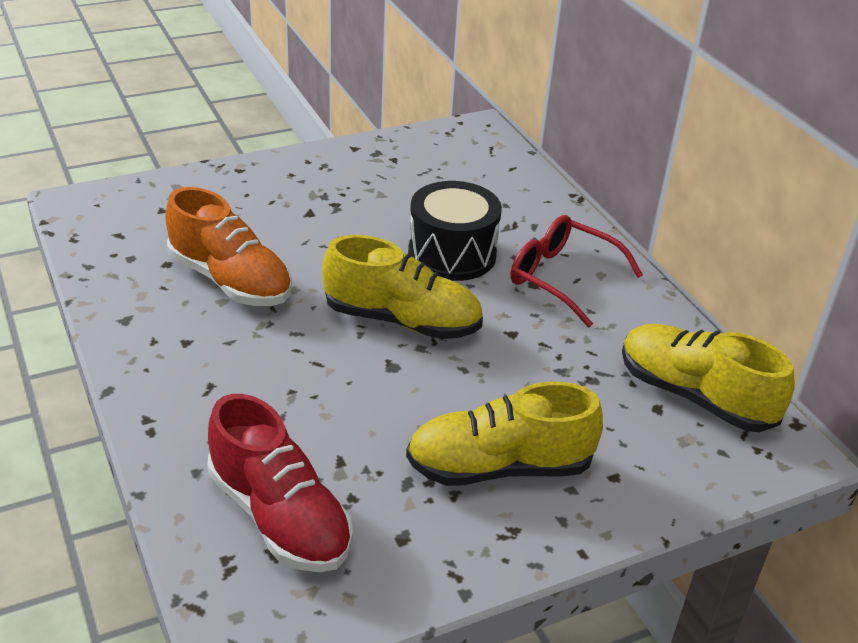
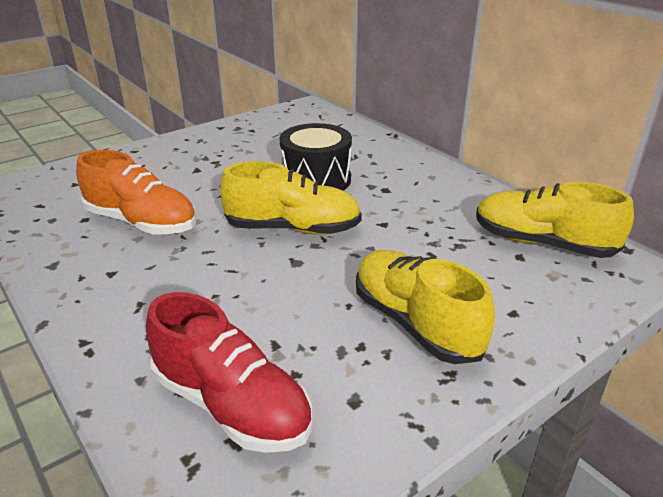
camera: 10 degrees left, 5 degrees down
(499, 467) = (415, 323): yellow shoe -> yellow shoe turned 75 degrees clockwise
(563, 278) = (406, 183): red glasses -> none

